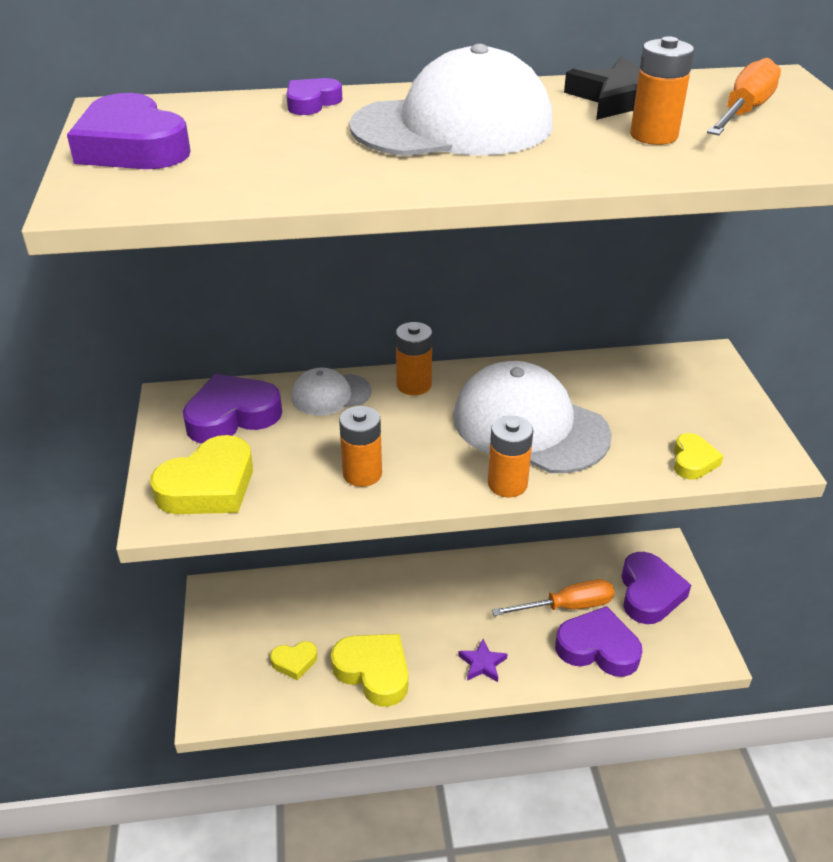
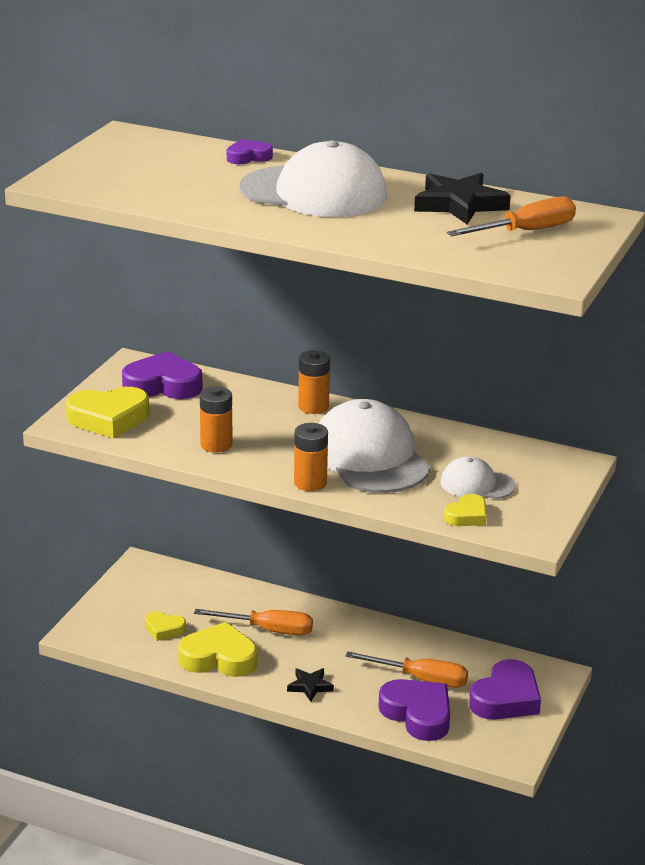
camera: 30 degrees right, 10 degrees down
(132, 147) = (108, 159): purple heart -> none
(330, 394) = (245, 394): white cap -> white cap (477, 484)
(374, 672) = (219, 658): yellow heart -> yellow heart turned 60 degrees counterclockwise
(393, 615) = (268, 630): none -> orange screwdriver
(482, 663) = (310, 686): purple star -> black star
(653, 135) = (433, 230): orange battery -> none

